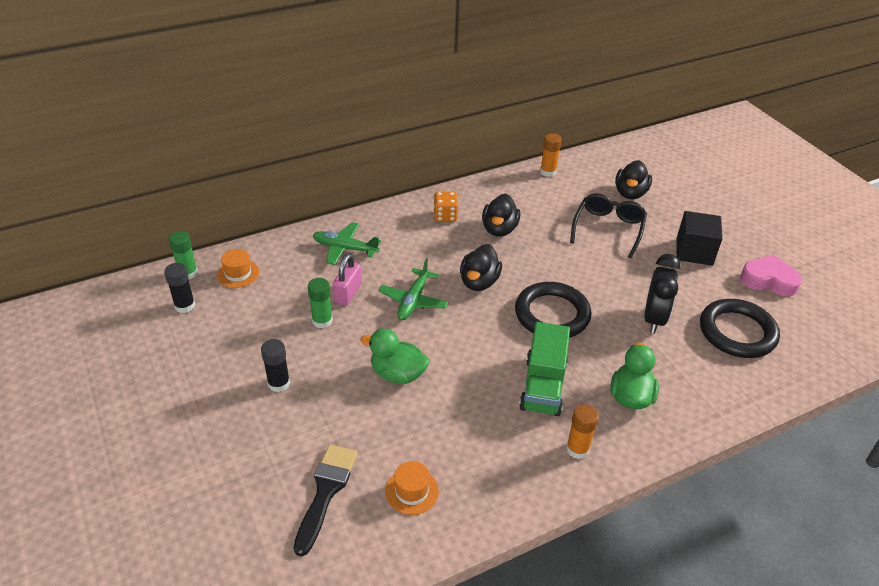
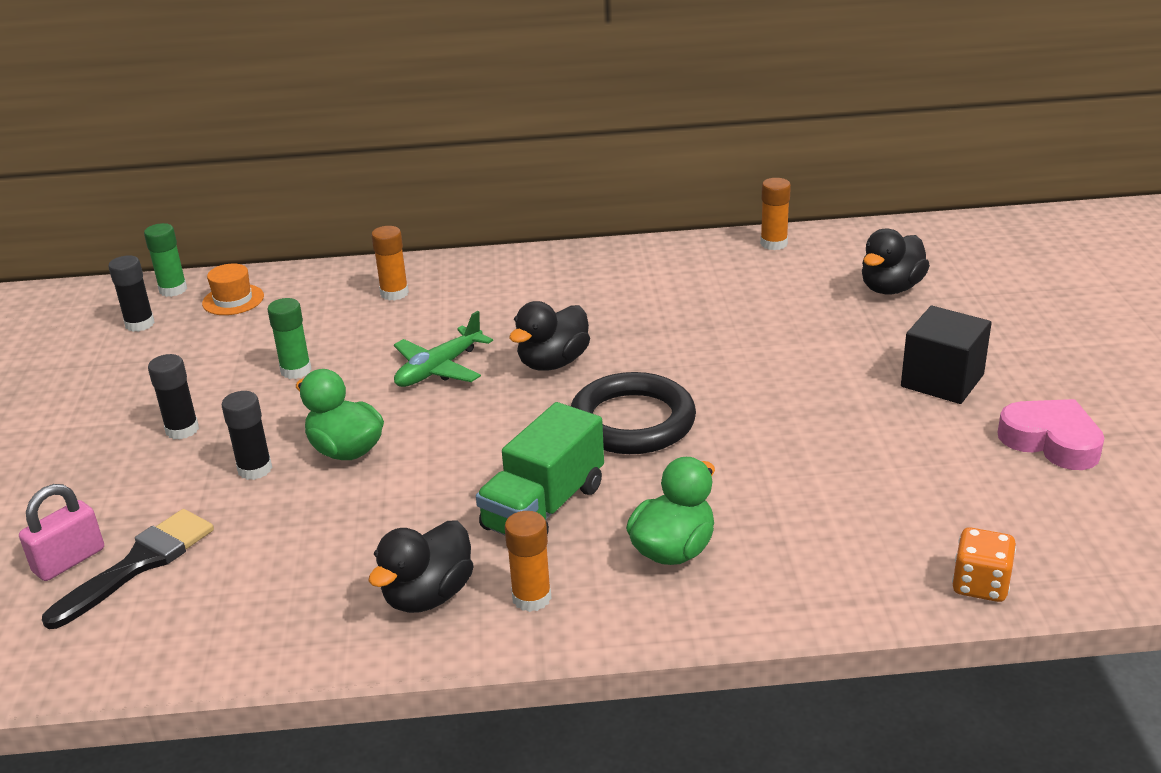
camera: 25 degrees right, 10 degrees down
(344, 248) = (394, 293): green plane -> orange glue stick
(348, 293) = (356, 345): pink padlock -> pink padlock (69, 560)
(350, 402) = (255, 469): none -> black glue stick
(411, 491) = (250, 591): orange hat -> none
(445, 216) = (568, 276): orange dice -> orange dice (980, 585)
(499, 229) = (637, 304): black duck -> black duck (428, 596)
(608, 228) = (815, 328): black glasses -> none
(654, 319) = (797, 457): black clock -> none
(737, 332) = (932, 502): black ring -> none

